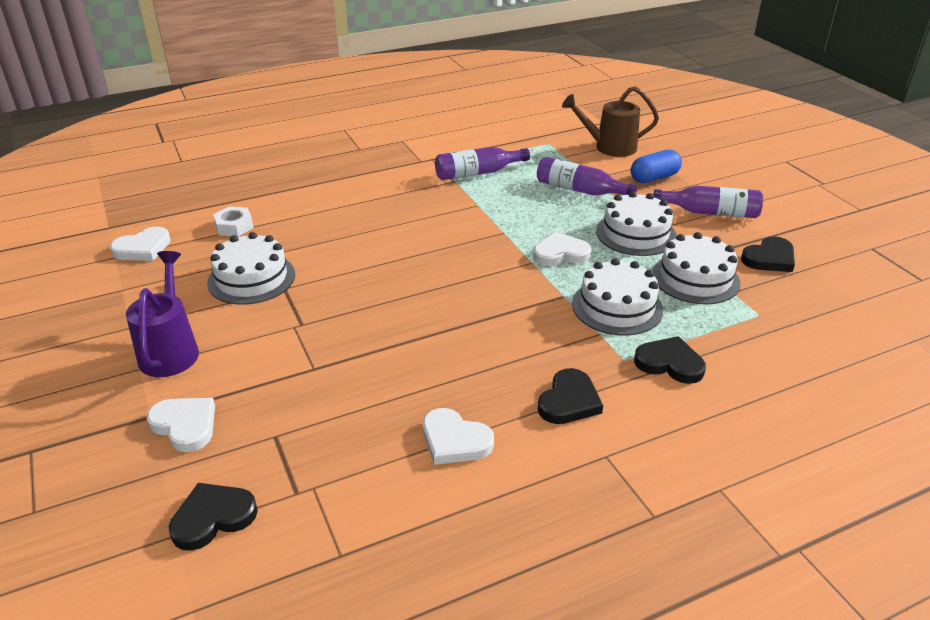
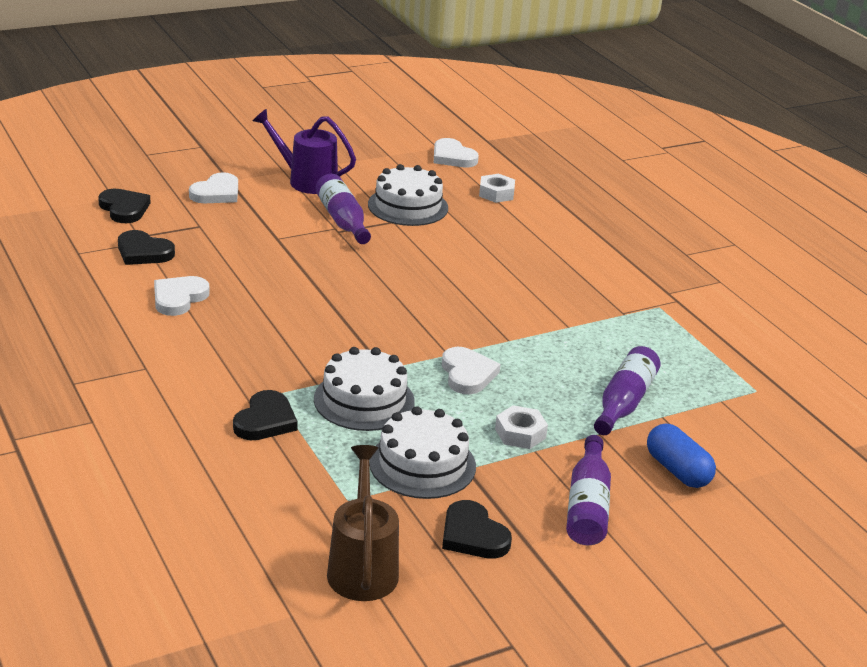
camera: 85 degrees right, 5 degrees down
(170, 350) = (306, 180): purple watering can -> purple watering can turned 150 degrees counterclockwise
(477, 173) = (648, 330): purple bottle -> purple bottle (342, 220)
(569, 401) = (218, 356): black heart -> black heart (143, 252)
(609, 147) = (763, 442): brown watering can -> brown watering can (362, 566)
(636, 233) = (520, 433): white cake -> white nut

